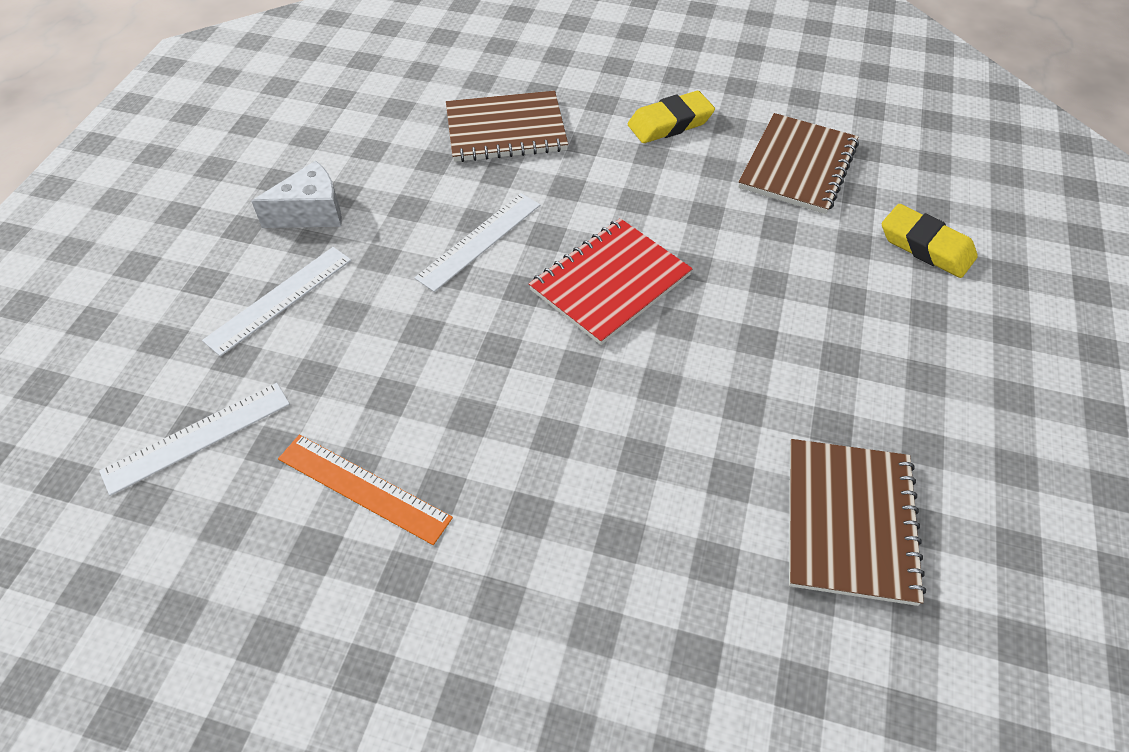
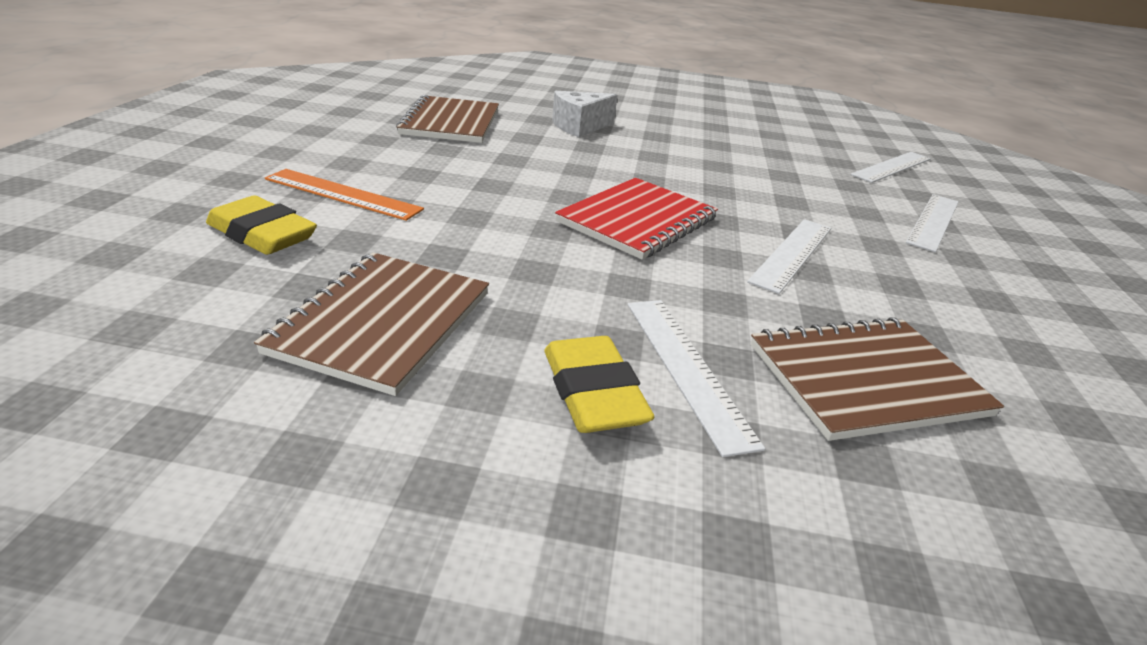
camera: 170 degrees right, 20 degrees down
(311, 213) = (999, 281): white cheese -> white cheese (580, 127)
(363, 488) = (764, 147): orange ruler -> orange ruler (342, 194)
(613, 137) = (687, 368): none -> white ruler
(670, 123) = (593, 393): yellow eraser -> yellow eraser turned 75 degrees counterclockwise

